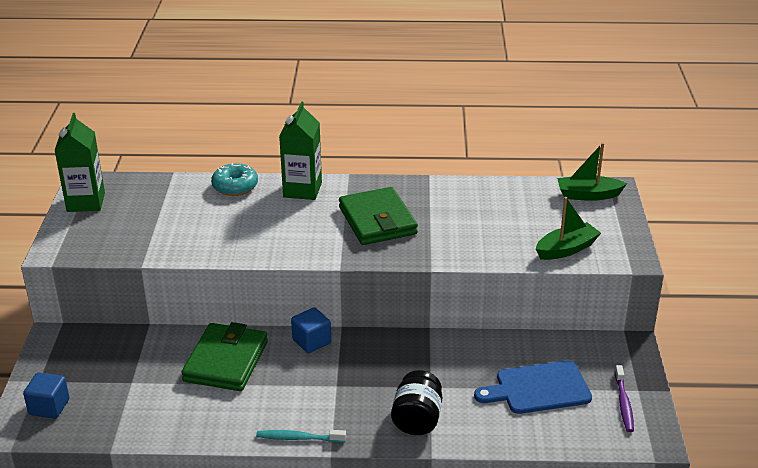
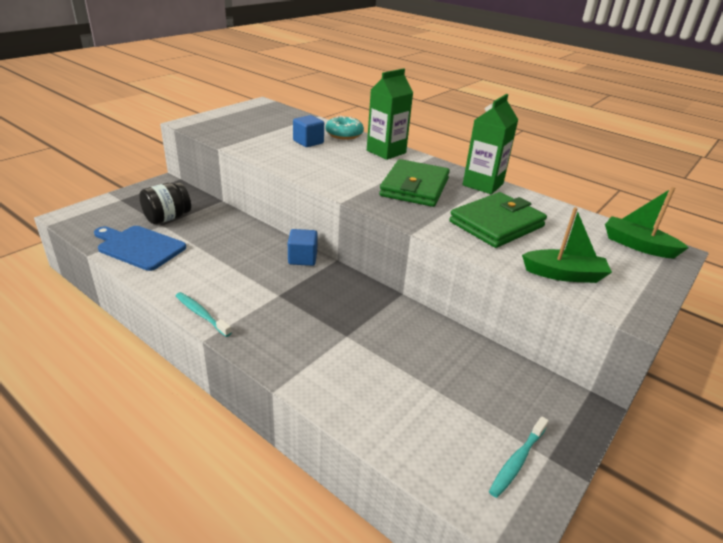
camera: 35 degrees right, 0 degrees up
(49, 407) = (102, 214): blue cube -> blue cube (308, 142)
(86, 202) = (245, 110): green carton -> green carton (483, 184)
(226, 361) = (231, 242): green wallet -> green wallet (496, 224)
(417, 419) = (302, 354): black jar -> black jar (167, 218)
(538, 388) = (441, 392): blue cutting board -> blue cutting board (139, 247)
(623, 403) = (517, 461): purple toothbrush -> turquoise toothbrush

